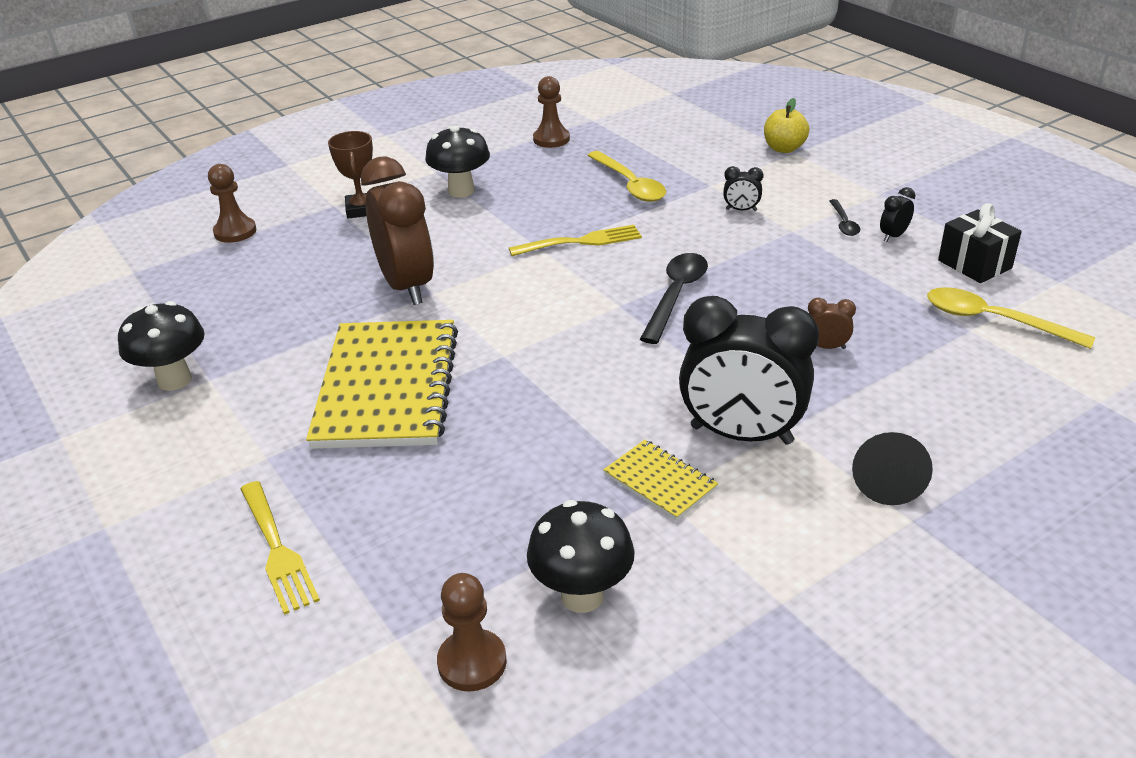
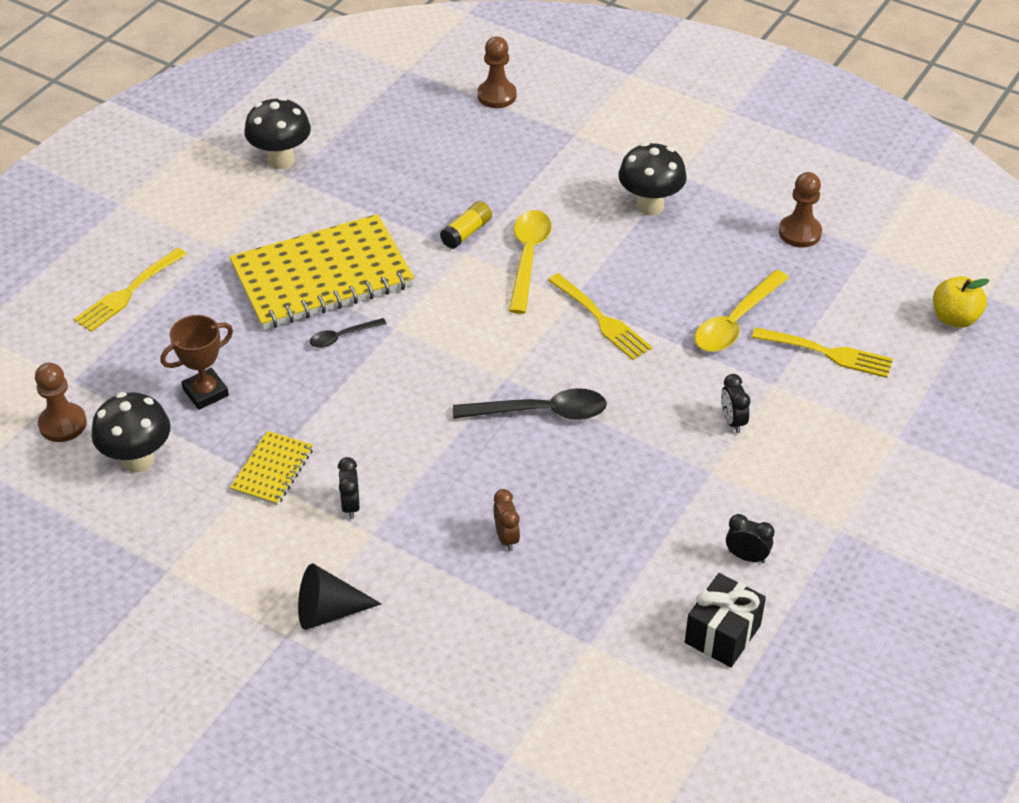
camera: 65 degrees right, 10 degrees up
(362, 209) = (577, 155): brown trophy -> brown trophy (205, 392)
(407, 286) = (466, 233): brown clock -> yellow glue stick
(691, 157) = (828, 353): none -> yellow fork
(741, 435) = (350, 506): black clock -> black clock, size x0.40
(784, 148) = (901, 426): yellow apple -> yellow apple (954, 318)
(844, 223) = (751, 510): black spoon -> black spoon (342, 337)
(994, 321) = (615, 661): yellow spoon -> yellow spoon (528, 258)

